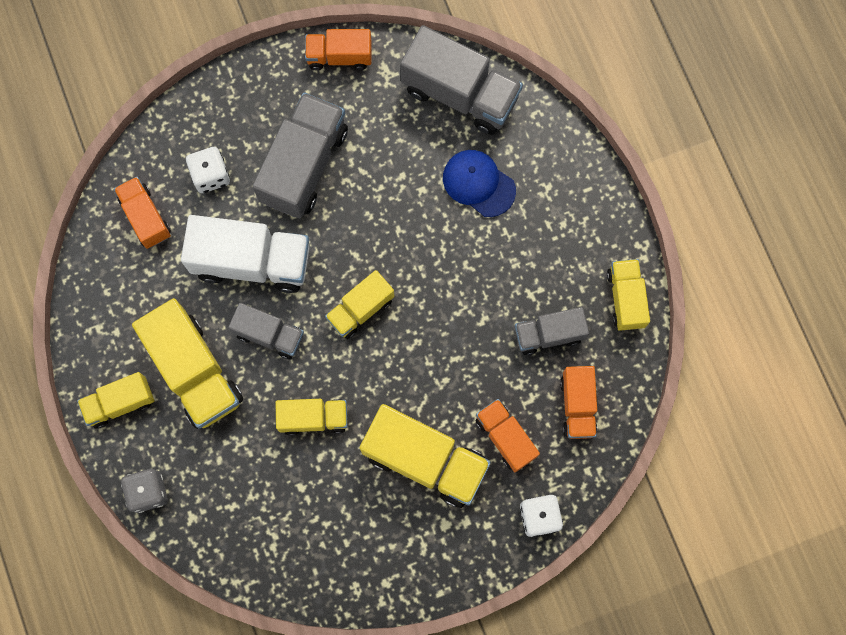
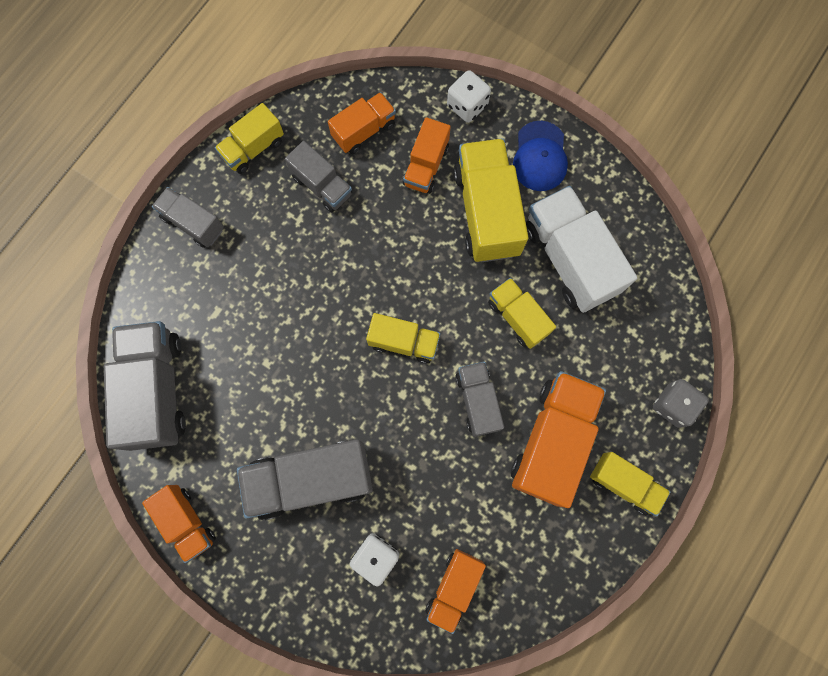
camera: 125 degrees left, 0 degrees up
(195, 371) = (552, 440): yellow truck -> orange truck
(252, 261) = (426, 461): white truck -> white truck (569, 259)
(478, 183) = (230, 320): blue cap -> blue cap (540, 156)
(587, 206) = (193, 223): none -> grey truck

